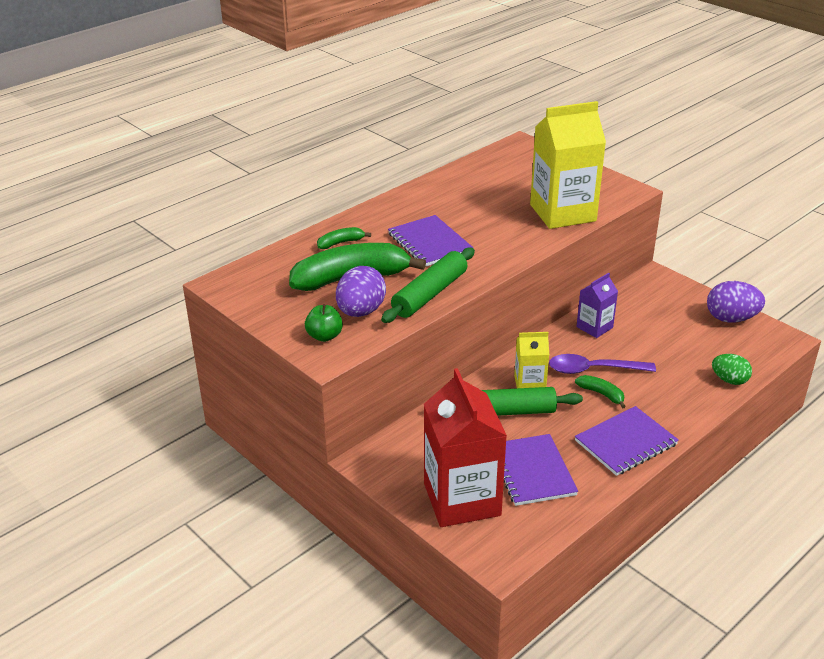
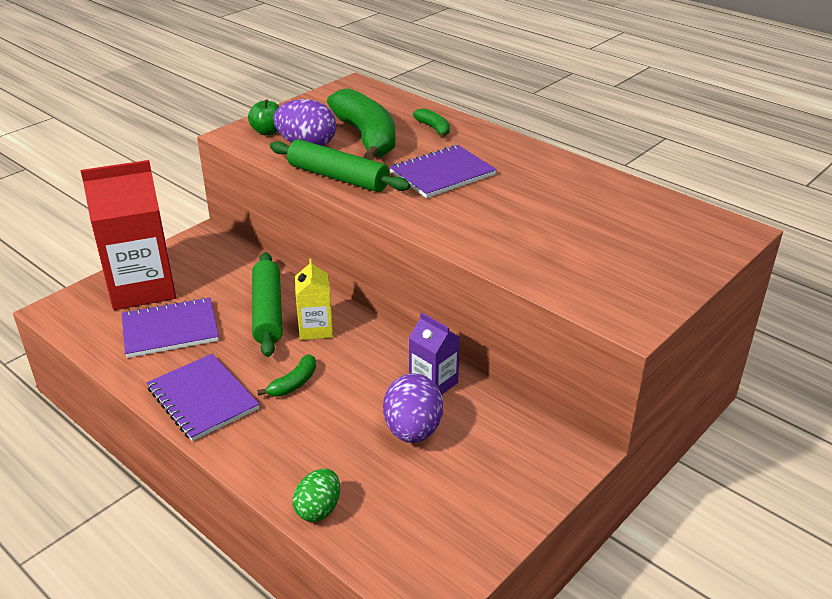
camera: 85 degrees right, 0 degrees up
(562, 213) = (540, 261): yellow carton -> none
(593, 369) = (342, 379): purple spoon -> none
(731, 318) = (476, 531): purple egg -> purple egg (413, 430)

